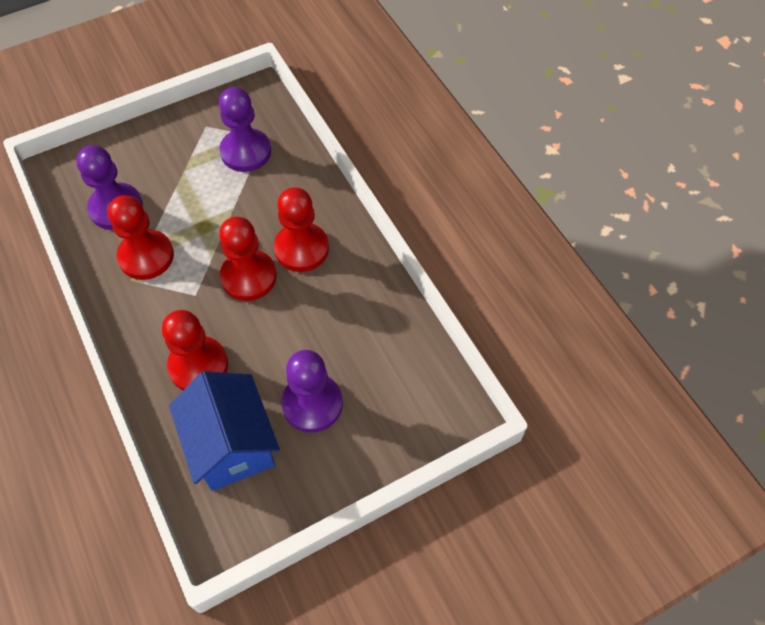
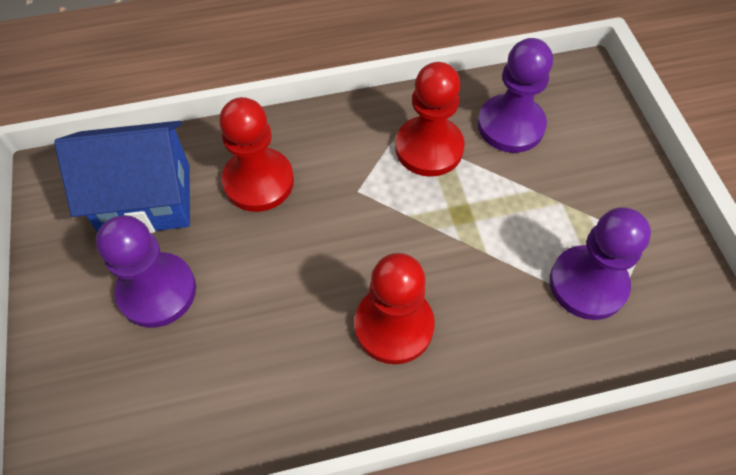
camera: 105 degrees right, 0 degrees up
(248, 277) = (366, 252): red pawn -> none

